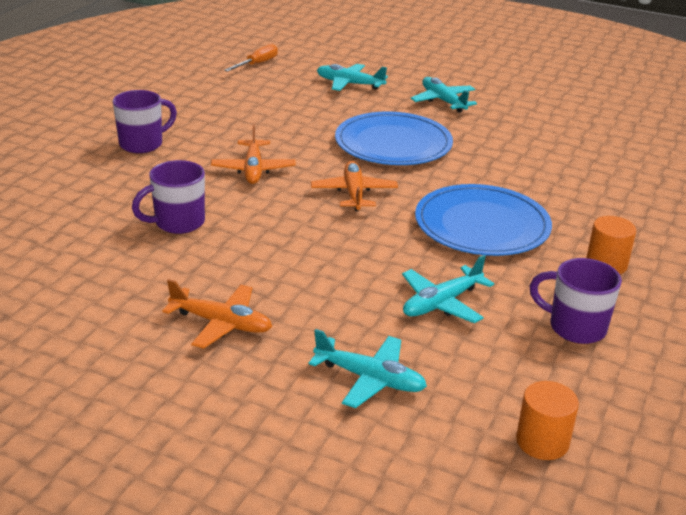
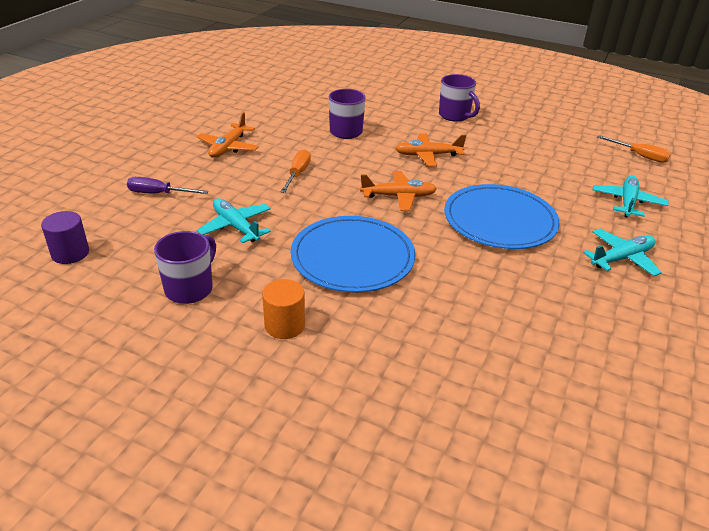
camera: 90 degrees right, 5 degrees up
(304, 260) = (297, 174): none -> orange screwdriver
(370, 379) = (158, 193): turquoise plane -> purple screwdriver
(542, 441) = (70, 253): orange cylinder -> purple cylinder

